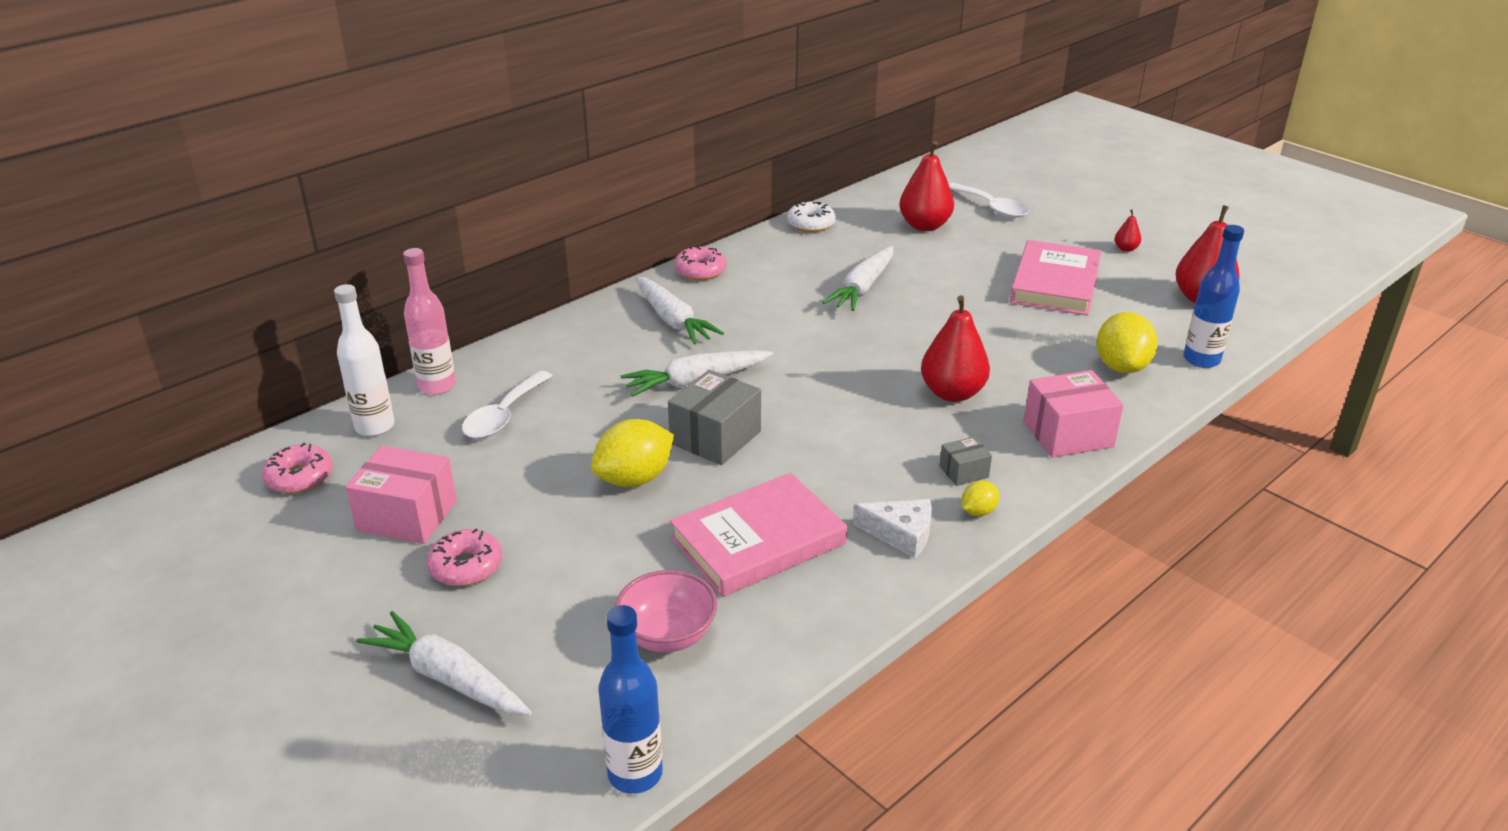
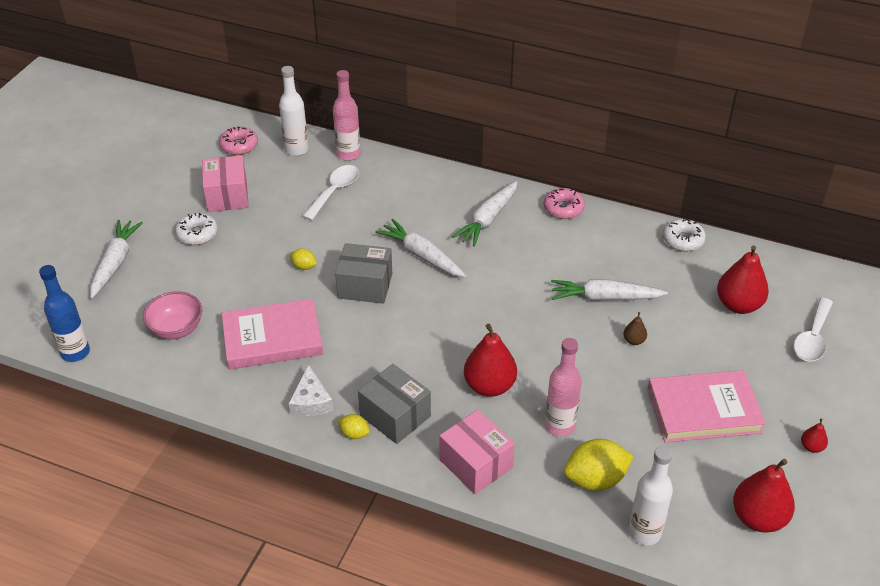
camera: 65 degrees right, 10 degrees up
(466, 566) = (197, 234): pink donut -> white donut
(503, 416) = (335, 191): white spoon -> white spoon turned 120 degrees clockwise
(634, 479) = (304, 266): yellow lemon -> yellow lemon, size x0.50
(758, 541) = (272, 338): pink book -> pink book turned 45 degrees counterclockwise
(937, 290) = (634, 340): none -> brown pear
(963, 472) = (395, 416): grey box -> grey box, size x1.92
(1036, 366) = (559, 425): none -> pink bottle
(1201, 360) = (644, 532): blue bottle -> white bottle

